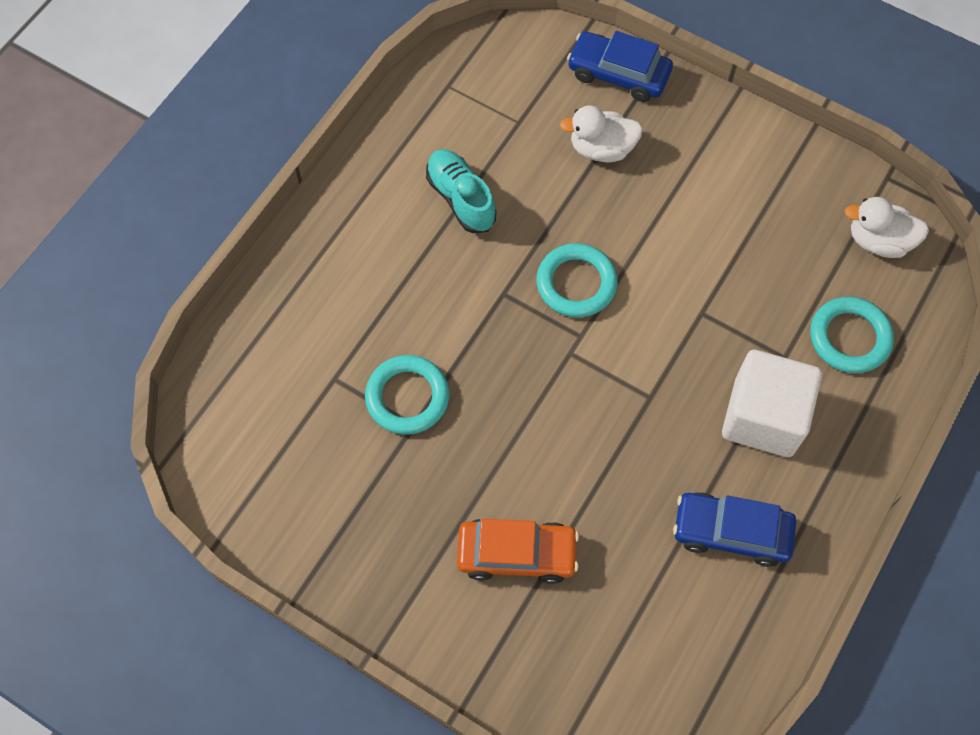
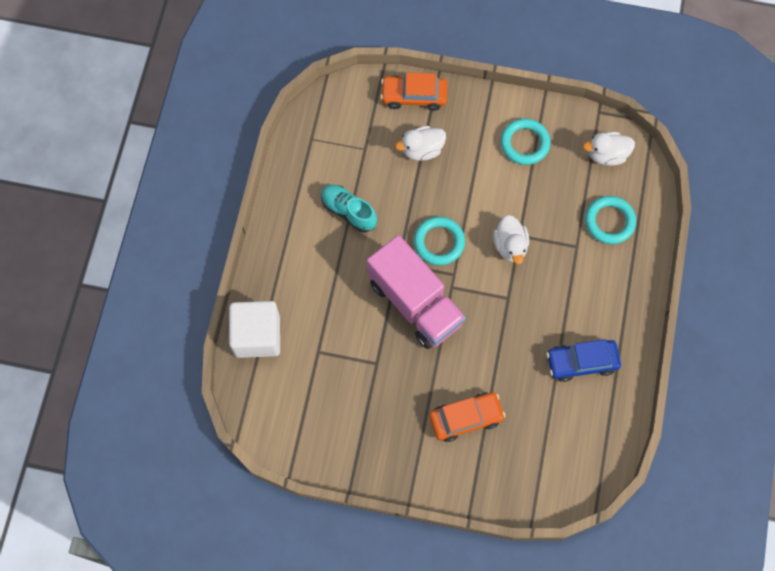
camera: 20 degrees left, 5 degrees up
(407, 397) = (366, 348): turquoise ring -> turquoise ring (524, 143)
(506, 357) = (415, 302): none -> pink truck
(618, 74) = (414, 96): blue car -> orange car
(682, 323) = (510, 246): none -> white duck
(763, 417) = (576, 287): white cube -> white cube (257, 335)

